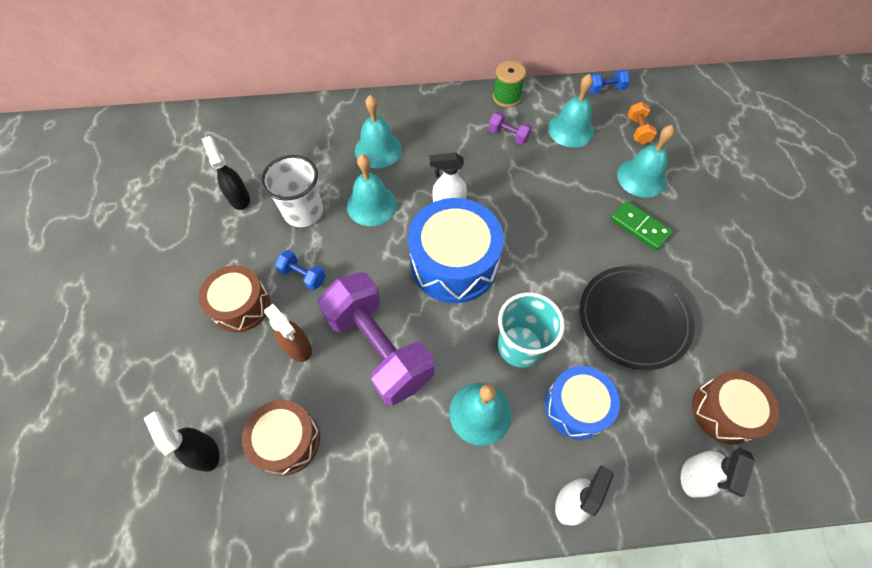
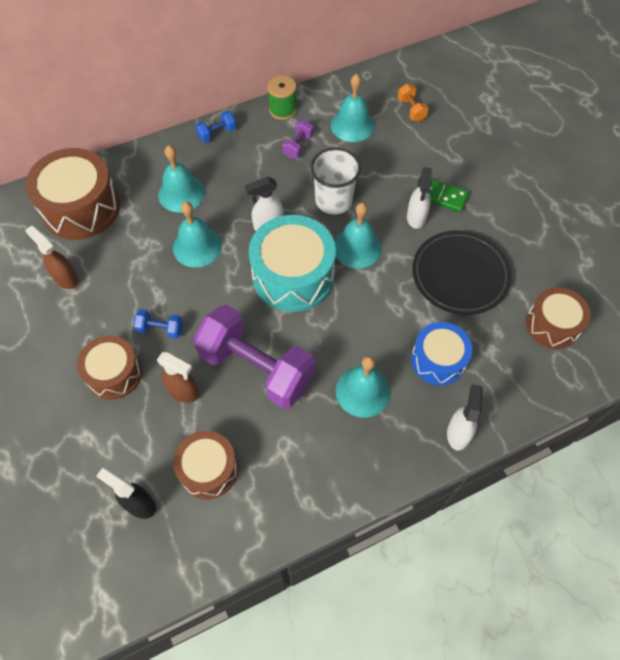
camera: 20 degrees left, 0 degrees up
(239, 198) = (65, 278): black spray bottle -> brown spray bottle
(282, 137) = (81, 207): none -> brown drum
(303, 212) = (135, 272): white cup -> white cup (333, 201)
(454, 263) = (293, 276): blue drum -> turquoise drum
(508, 135) = (298, 146): purple dumbbell -> purple dumbbell turned 75 degrees counterclockwise
(520, 346) = (376, 327): turquoise cup -> none
(605, 89) = (370, 78): blue dumbbell -> blue dumbbell (217, 133)
(641, 177) = (428, 152): turquoise bell -> turquoise bell (357, 247)
(693, 477) = (544, 382): white spray bottle -> white spray bottle (416, 218)

